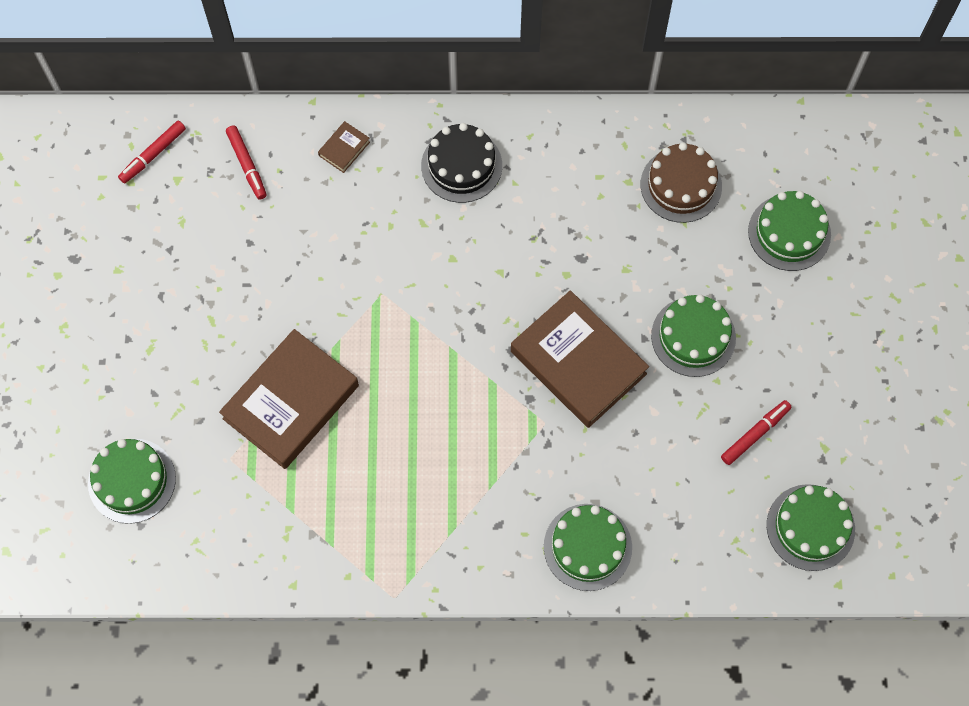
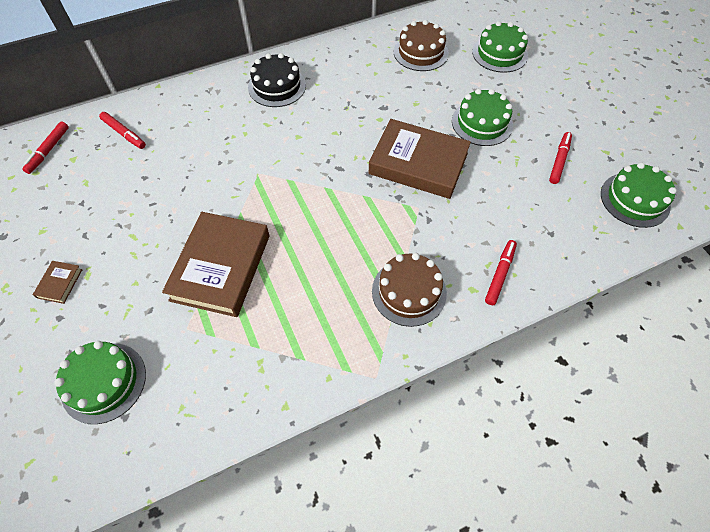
camera: 25 degrees left, 10 degrees down
(344, 149) = (191, 103): brown book -> brown book (60, 283)
(477, 522) = (409, 292): none -> brown cake
(587, 547) = (499, 274): green cake -> red marker

